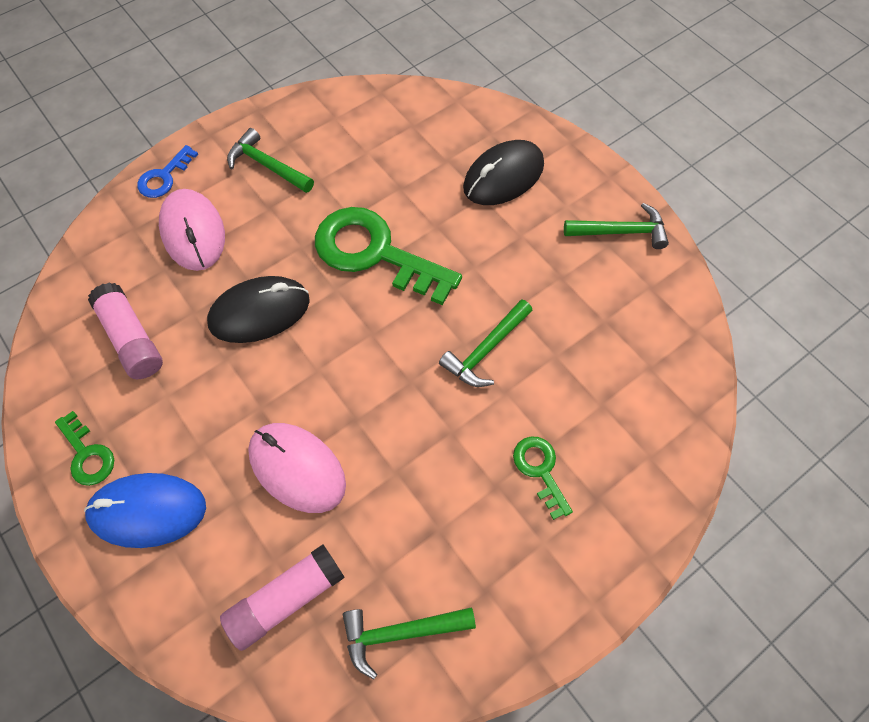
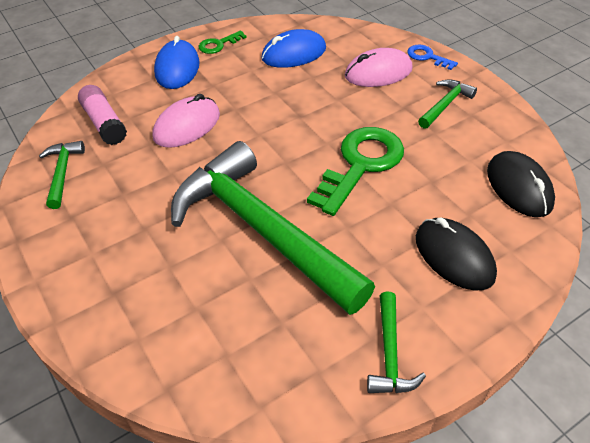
camera: 95 degrees right, 15 degrees down
(131, 339) = (294, 53): pink glue stick -> blue mouse
(259, 312) = (309, 105): black mouse -> black mouse (519, 187)
(486, 350) = (262, 230): green hammer -> green hammer, size x2.46
(540, 470) = (148, 256): green key -> none

